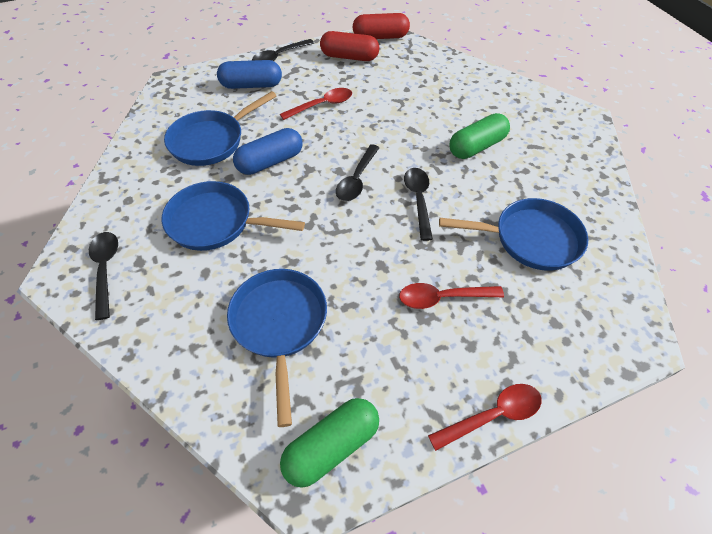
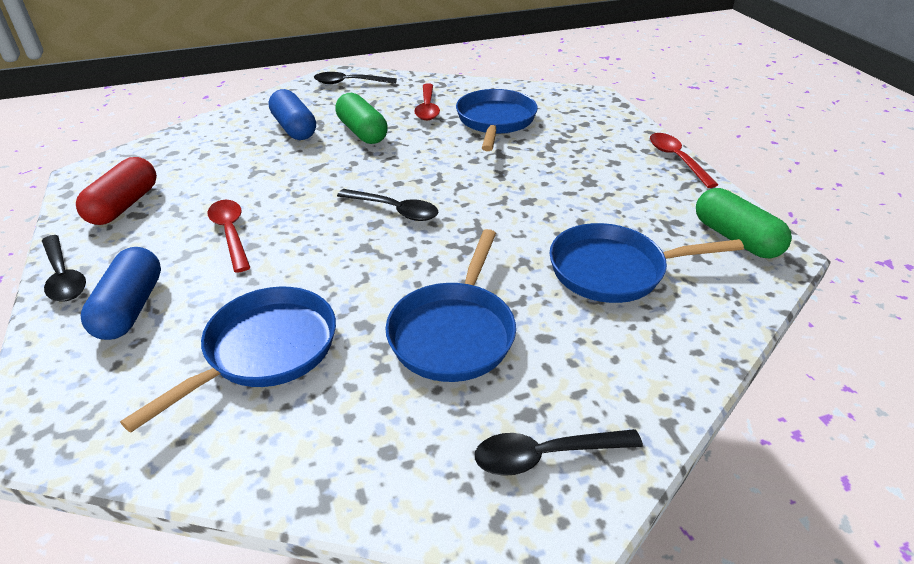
camera: 85 degrees left, 15 degrees down
(211, 141) = (265, 350): blue pan -> blue pan turned 105 degrees counterclockwise
(270, 162) = (340, 282): blue capsule -> blue capsule (294, 128)
(380, 37) = (93, 176): red capsule -> none
(418, 200) = (437, 172): black spoon -> black spoon (349, 83)
(443, 298) = (566, 170): red spoon -> red spoon (427, 108)

